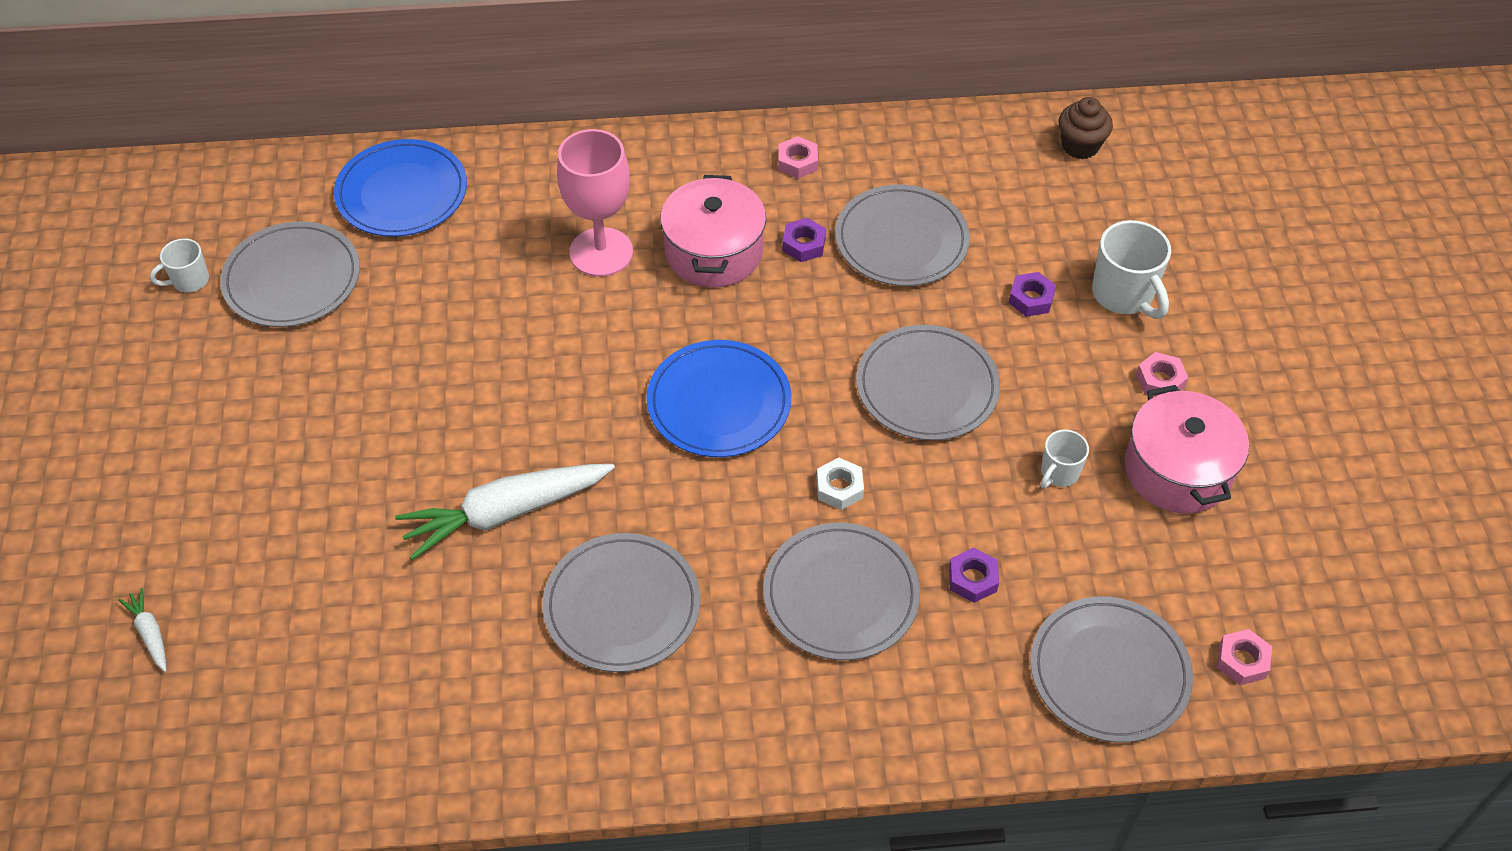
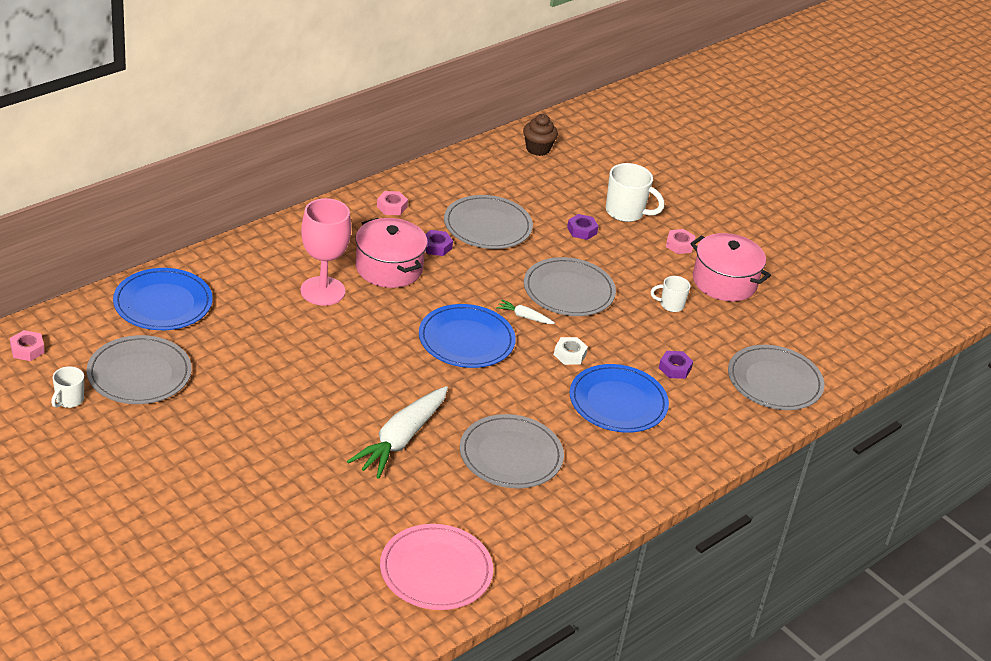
camera: 40 degrees left, 15 degrees down
(150, 633) = (249, 587): white carrot -> white carrot (524, 317)
(377, 729) = (436, 571): none -> pink plate
(841, 594) = (618, 402): grey plate -> blue plate
(1058, 473) = (671, 305): white mug -> white mug turned 90 degrees clockwise
(1242, 661) = (827, 351): pink nut -> pink nut (27, 349)

